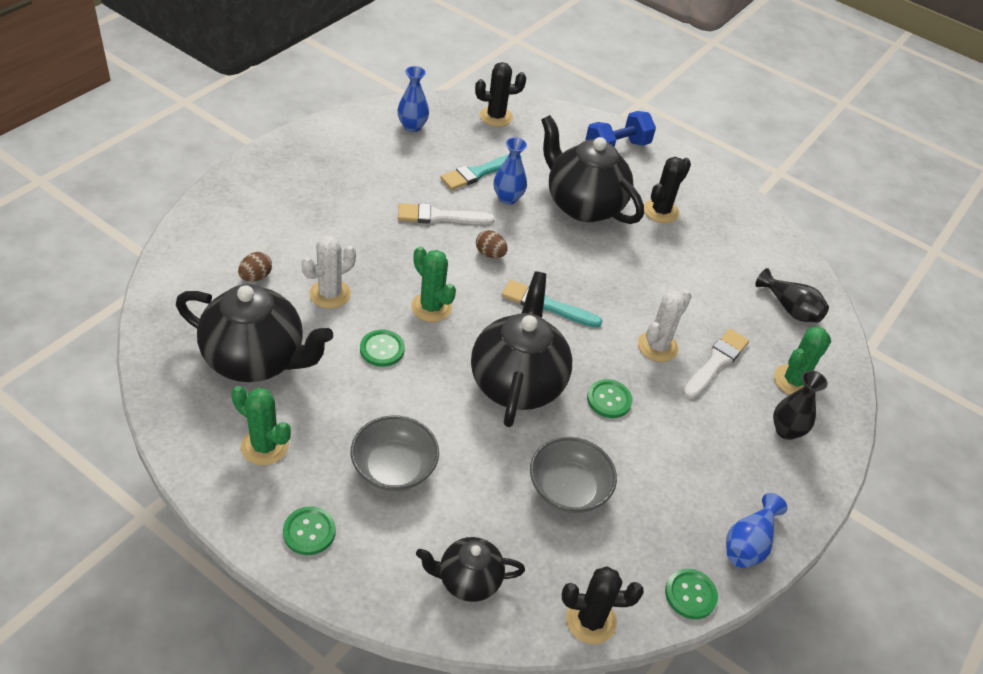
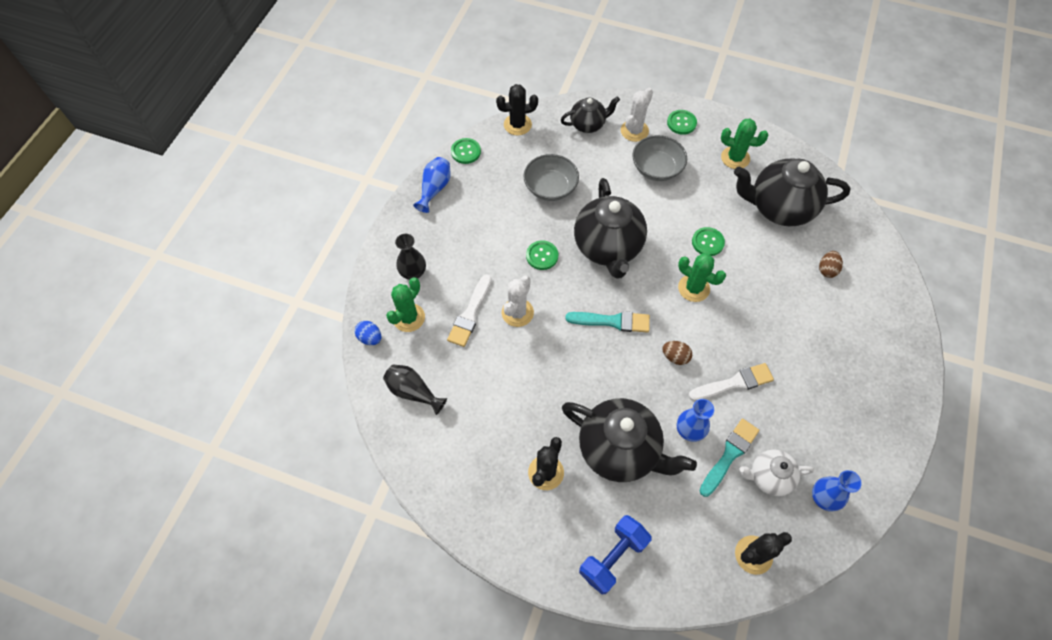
camera: 170 degrees right, 15 degrees up
(330, 294) = (768, 274): white cactus -> white cactus (634, 131)
(451, 150) = (769, 477): none -> white teapot
(841, 373) = (370, 338): none -> blue egg

